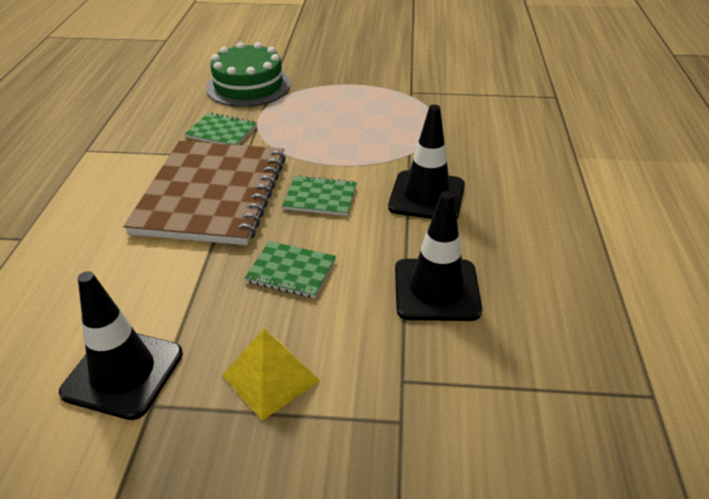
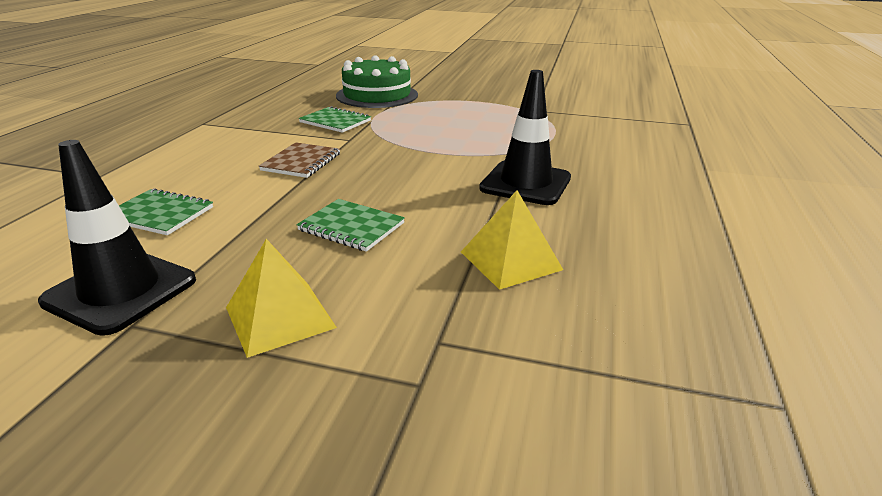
camera: 10 degrees right, 10 degrees down
(212, 194) = (301, 162): brown notebook -> brown notebook, size x0.44
(320, 197) = (410, 174): green notebook -> green notebook (159, 214)
(436, 290) = (510, 260): black traffic cone -> yellow pyramid

